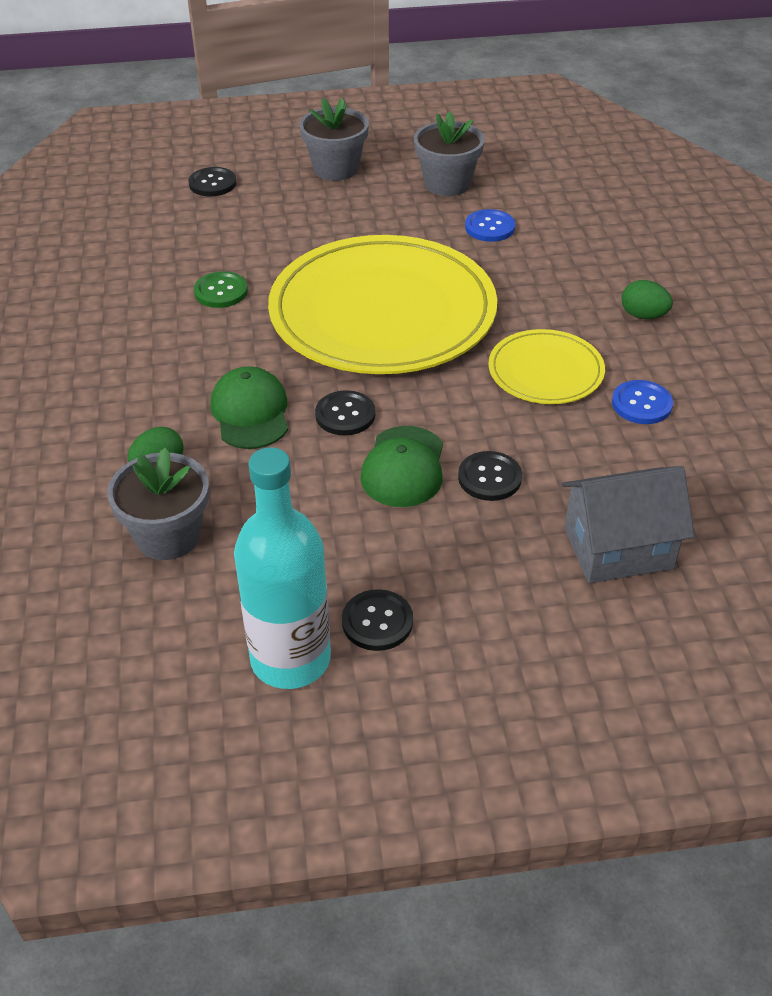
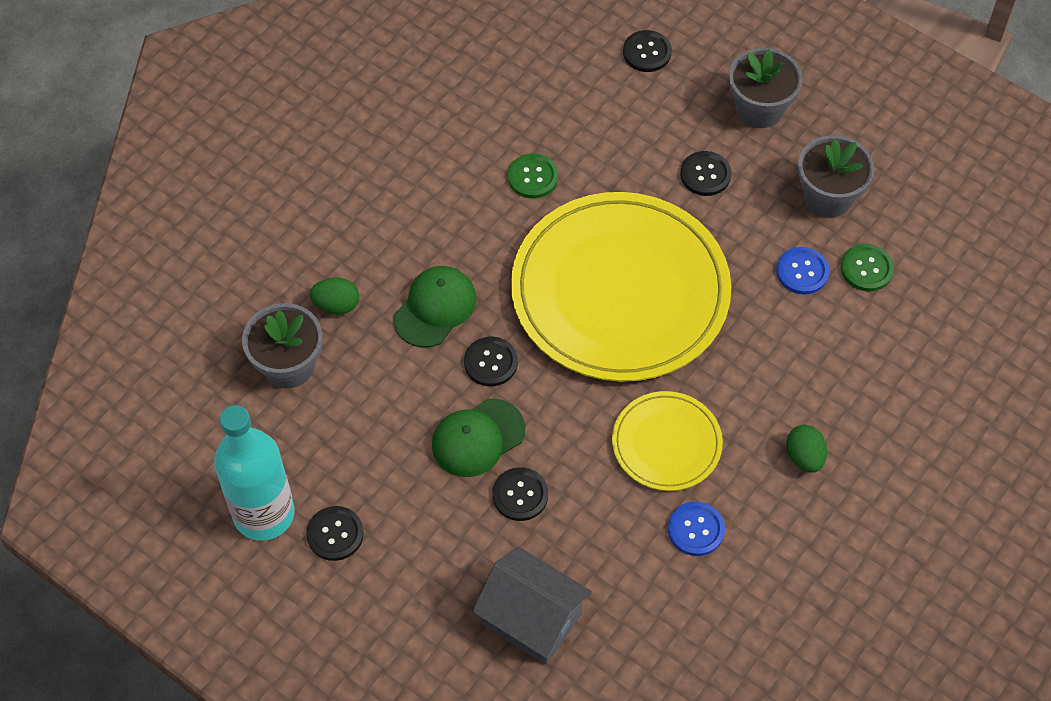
camera: 45 degrees right, 15 degrees up
(349, 219) = (705, 174): none -> black button
(527, 202) = (866, 269): none -> green button

